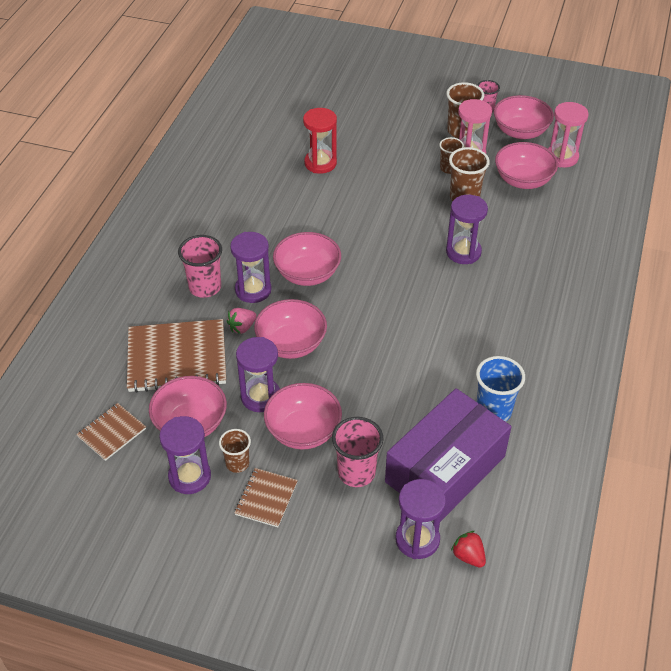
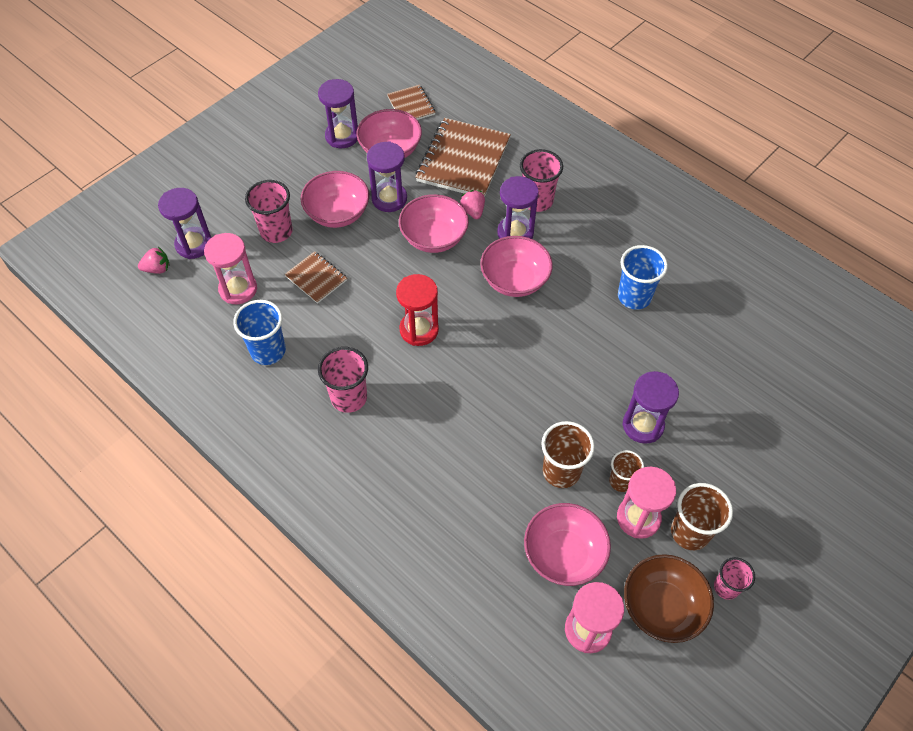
camera: 115 degrees right, 10 degrees up
(237, 463) = (335, 165): brown cup -> none
(266, 498) = (293, 171): brown notebook -> brown notebook (316, 278)
(281, 200) = (634, 297): none -> blue cup
(320, 163) = (683, 354): red hourglass -> red hourglass (419, 330)
(445, 469) = (238, 289): purple box -> pink hourglass
(463, 252) = (475, 426): purple hourglass -> purple hourglass (643, 425)
(468, 556) = (157, 269): red strawberry -> pink strawberry
(496, 335) = (349, 397): none -> pink cup
(520, 131) = (662, 607): pink bowl -> brown bowl

